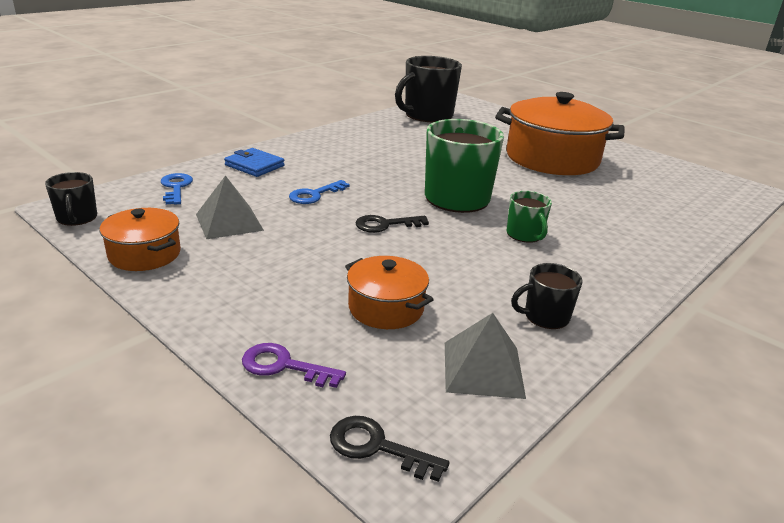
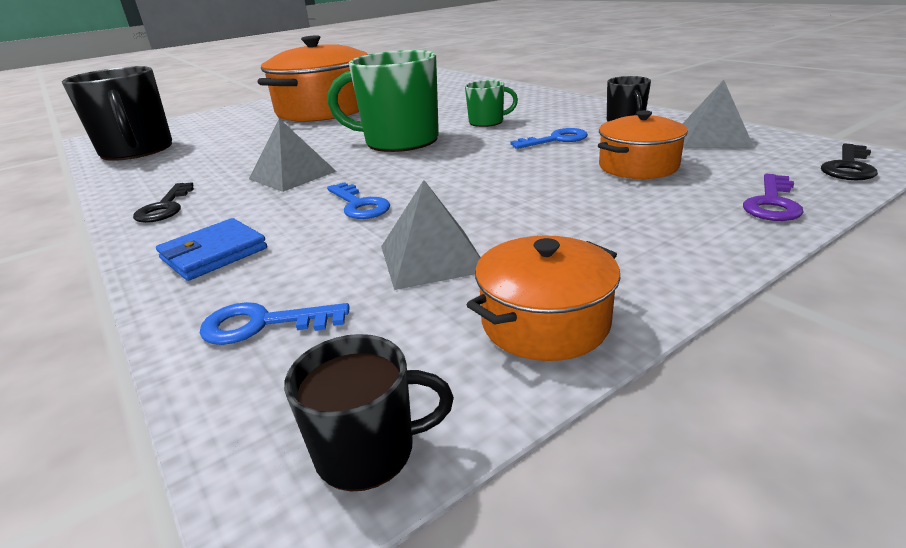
camera: 75 degrees left, 0 degrees up
(374, 168) = (292, 175): none -> grey pyramid
(385, 225) = (458, 168): black key -> black key (165, 207)
(467, 270) = (555, 140): none -> blue key

